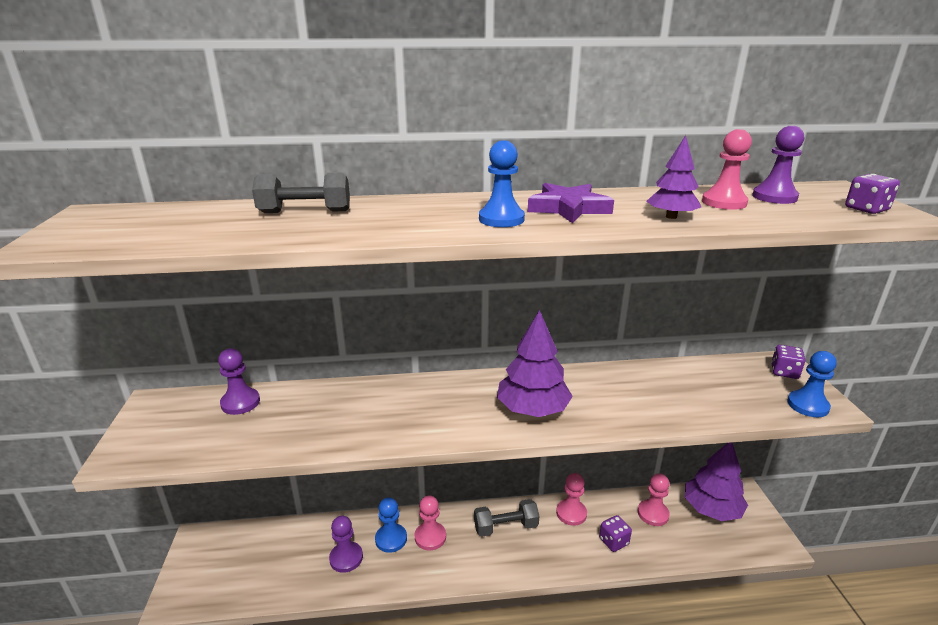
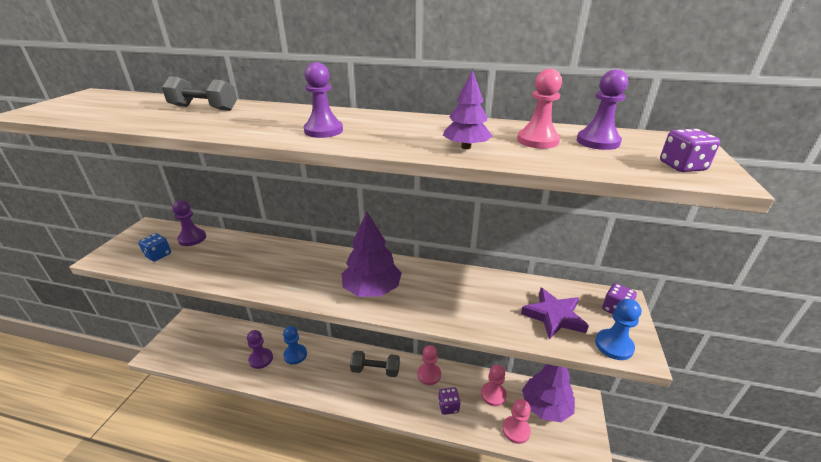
camera: 20 degrees right, 5 degrees up
(208, 434) = (158, 255): none -> blue dice
(430, 537) = (321, 361): pink pawn -> pink pawn (516, 430)
(501, 219) = (323, 131): blue pawn -> purple pawn
(568, 208) = (390, 128): purple star -> purple star (554, 316)

